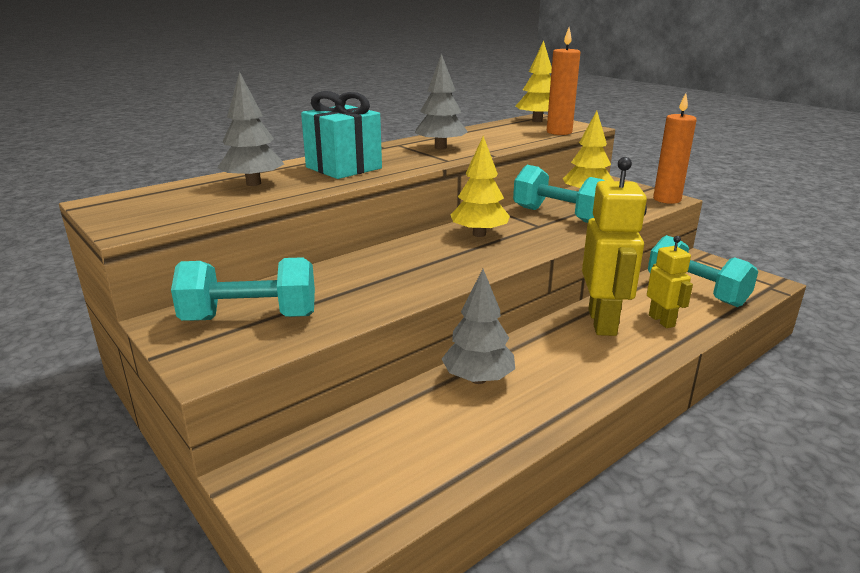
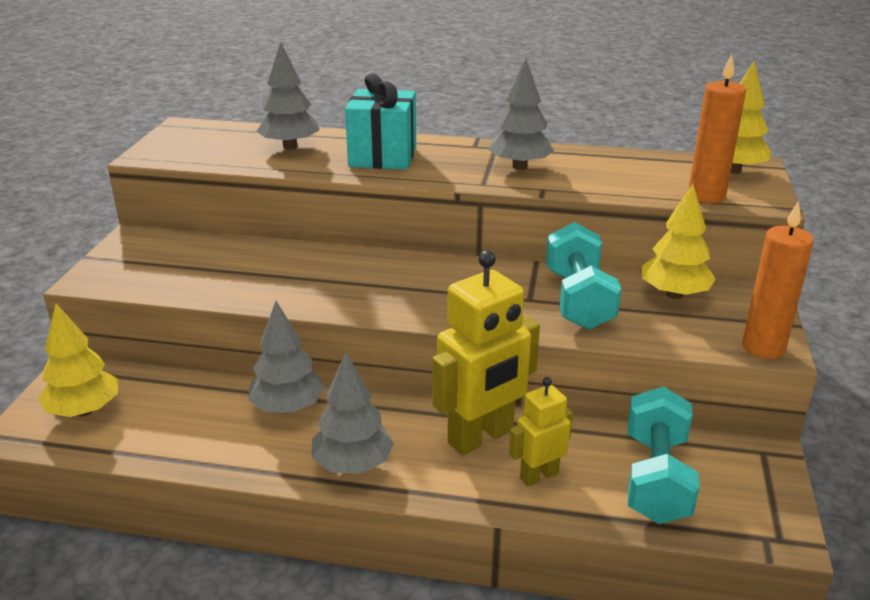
camera: 50 degrees right, 5 degrees up
(250, 318) = (169, 260): turquoise dumbbell -> none
(479, 234) = (455, 278): yellow tree -> yellow tree (84, 410)
(584, 378) = (352, 464): none -> grey tree
(662, 321) = (538, 475): yellow robot -> yellow robot turned 150 degrees counterclockwise

